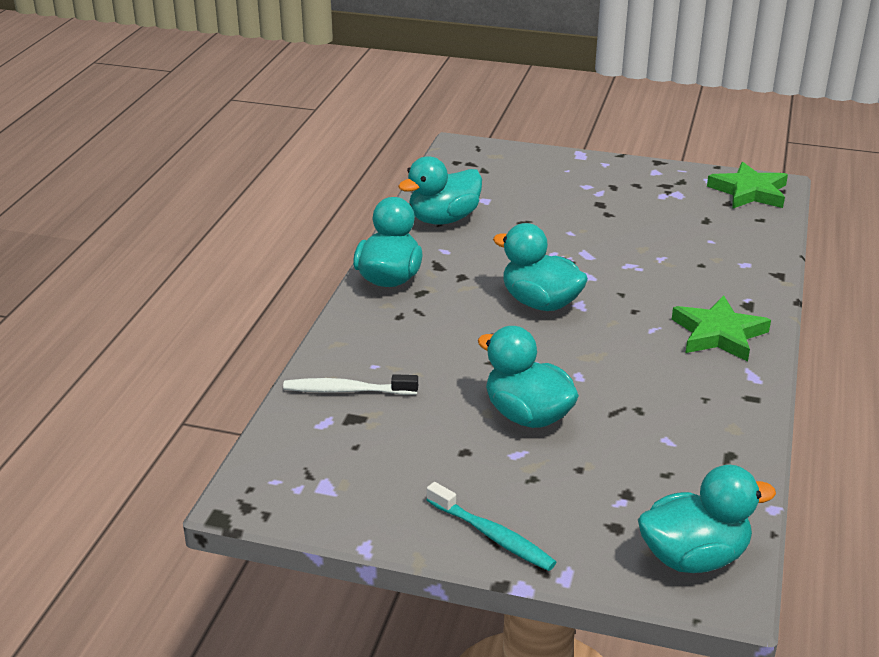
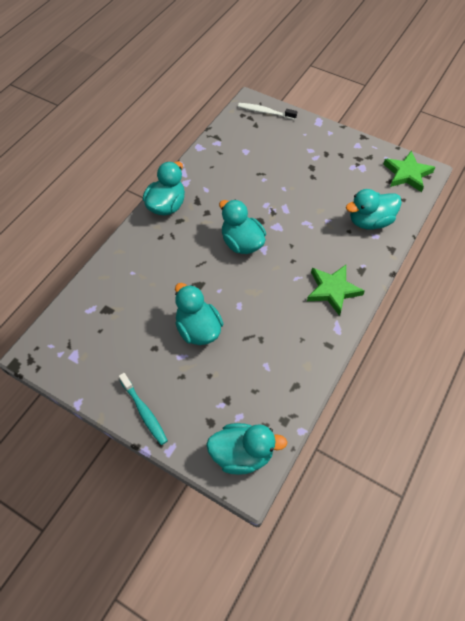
camera: 15 degrees right, 25 degrees up
(346, 390) = (110, 288): white toothbrush -> white toothbrush (265, 112)
(443, 219) = (215, 163): turquoise duck -> turquoise duck (370, 221)

